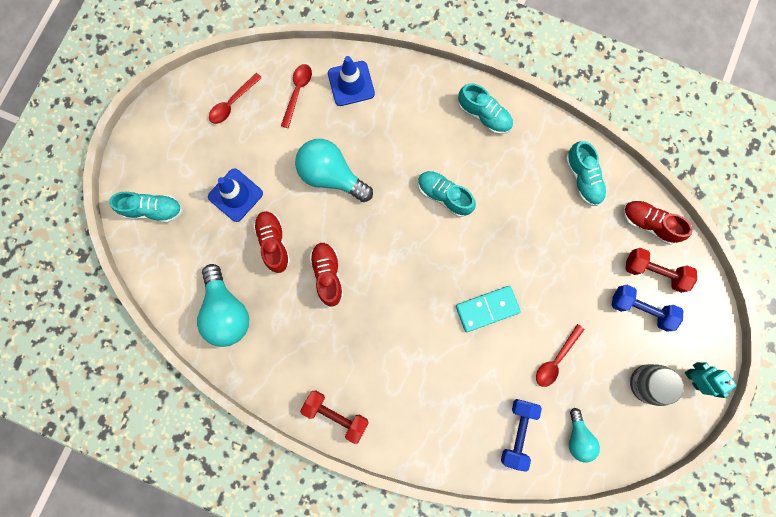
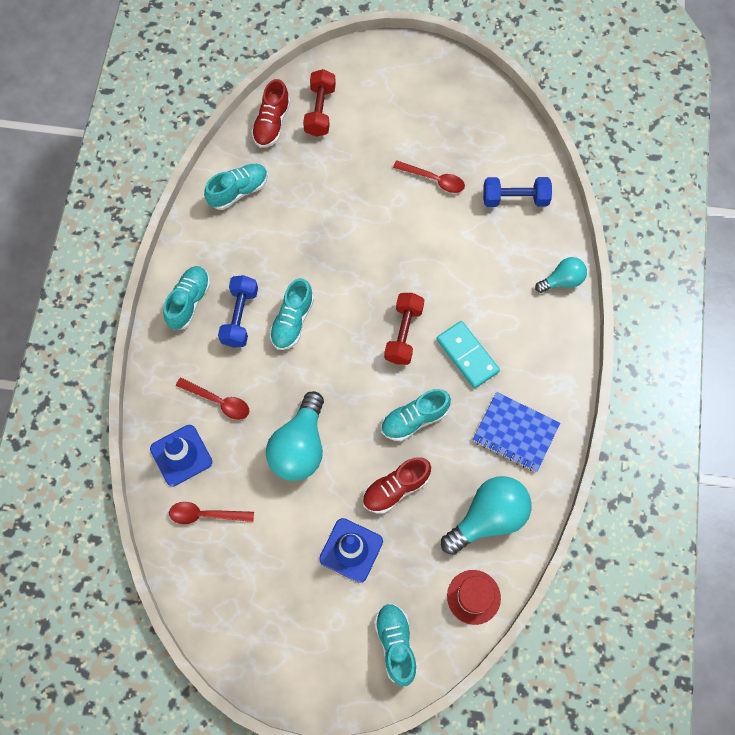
camera: 105 degrees left, 10 degrees down
(168, 280) = (473, 597): none -> red hat
(232, 103) = (237, 590): red spoon -> red spoon (218, 401)
(291, 358) = (515, 433): none -> blue notebook
(328, 275) = (414, 419): red shoe -> turquoise shoe
(336, 415) = (557, 371): red dumbbell -> red dumbbell (403, 334)
(487, 309) = (403, 252): turquoise domino -> turquoise domino (467, 355)
(578, 437) = (501, 147): turquoise light bulb -> turquoise light bulb (562, 280)
(640, 309) = (361, 116): blue dumbbell -> blue dumbbell (240, 317)
(647, 383) = (431, 98): grey jar -> none
(693, 379) = (414, 62): turquoise robot -> none

